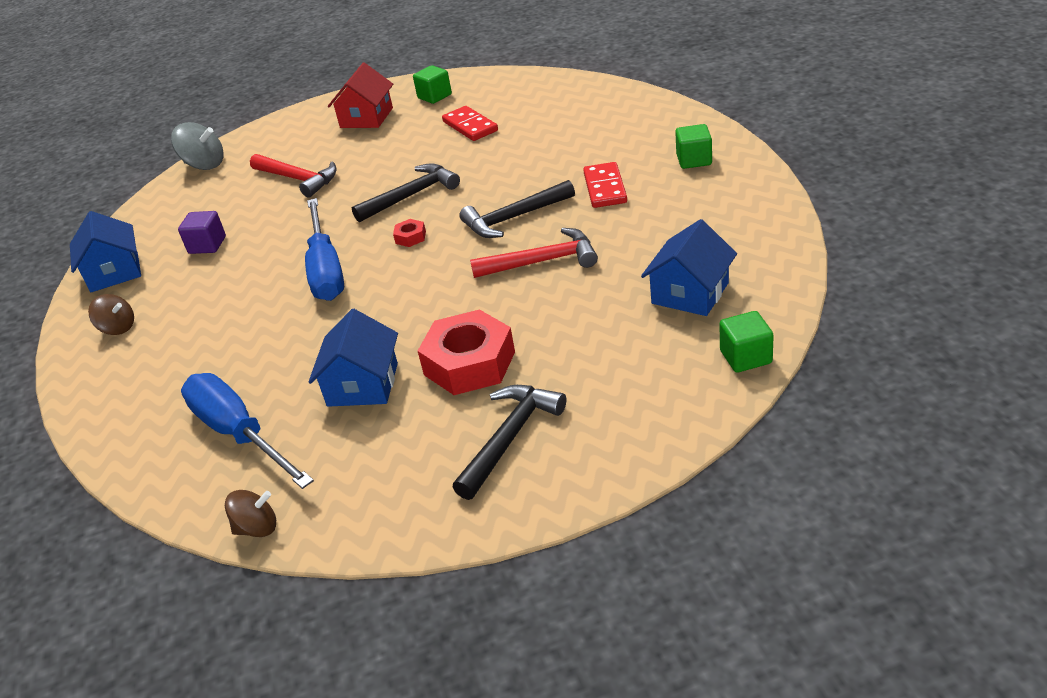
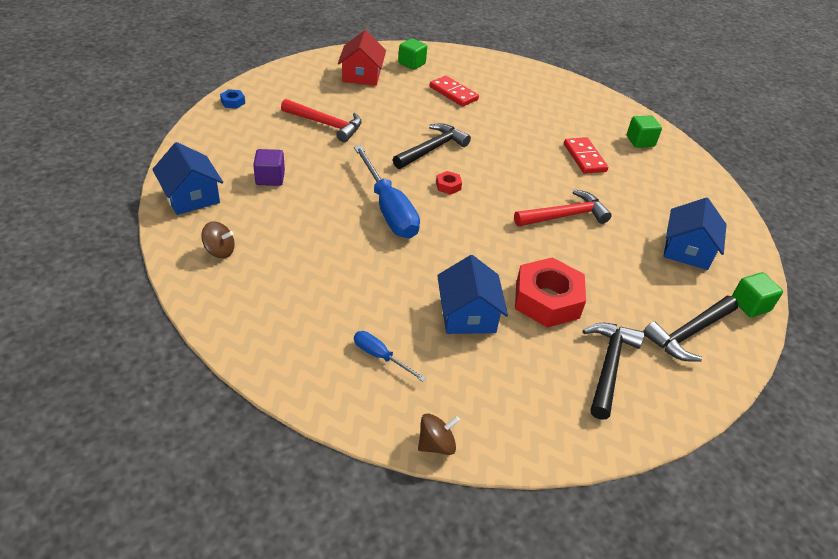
camera: 20 degrees left, 5 degrees up
(204, 165) = (233, 102): grey spinning top -> blue nut
(239, 434) = (380, 356): blue screwdriver -> blue screwdriver, size x0.47
(514, 218) = (525, 177): black hammer -> black hammer (689, 333)

